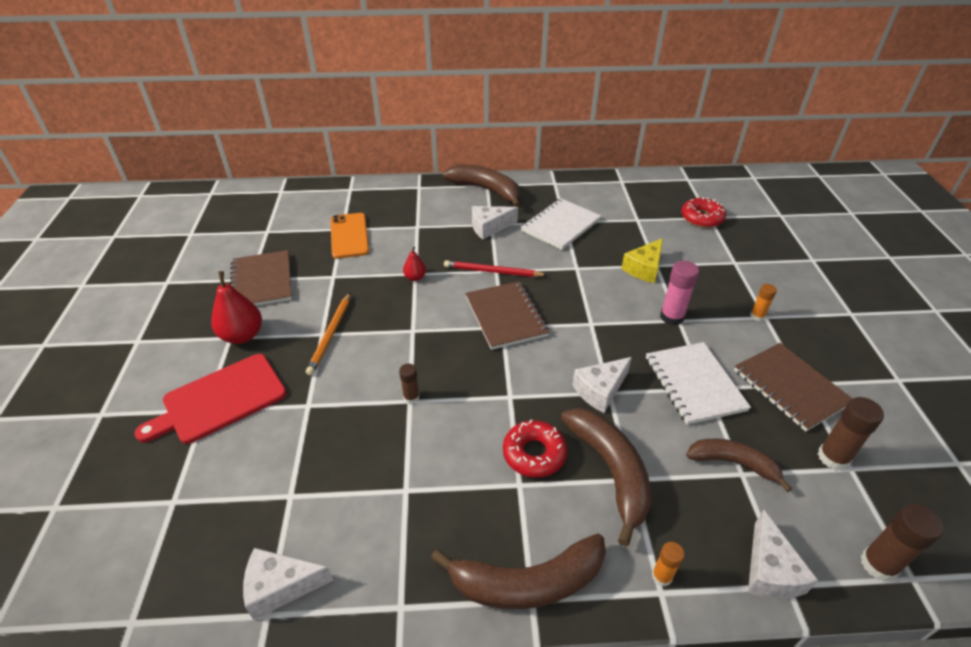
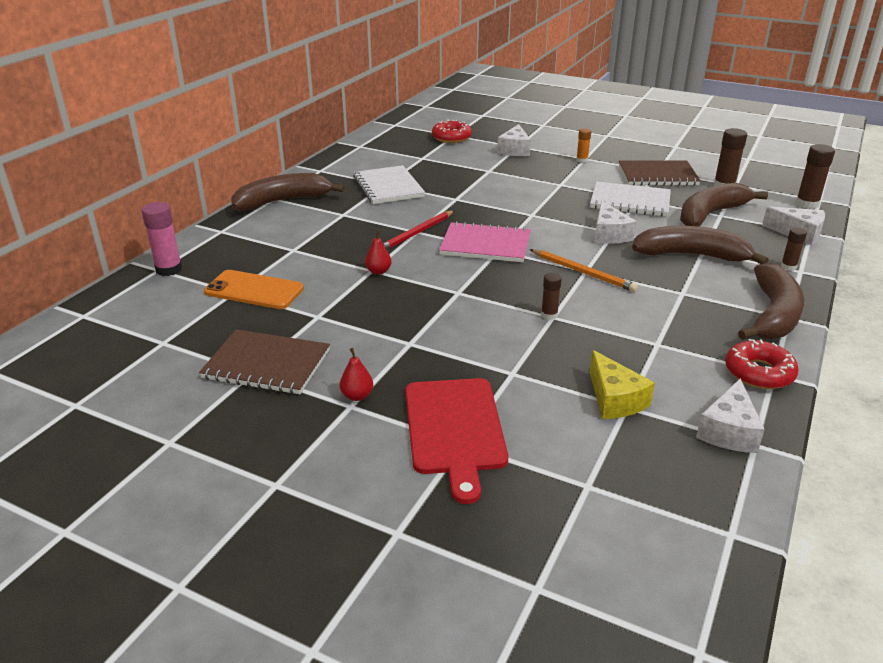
camera: 60 degrees left, 10 degrees down
(242, 336) = (357, 396): red pear -> red pear, size x0.54
(330, 335) = (417, 338): orange pencil -> orange pencil (583, 272)
(489, 227) = (347, 216): white cheese -> white cheese (514, 150)
(505, 316) = (485, 245): brown notebook -> pink notebook
(534, 454) = (655, 278): red donut -> red donut (759, 372)
(644, 268) = (488, 176): yellow cheese -> yellow cheese (614, 399)
(662, 576) = (788, 266): orange glue stick -> brown glue stick
(672, 317) = (554, 185): pink glue stick -> pink glue stick (169, 269)
(733, 463) = (710, 214): brown banana -> brown banana, size x1.53

